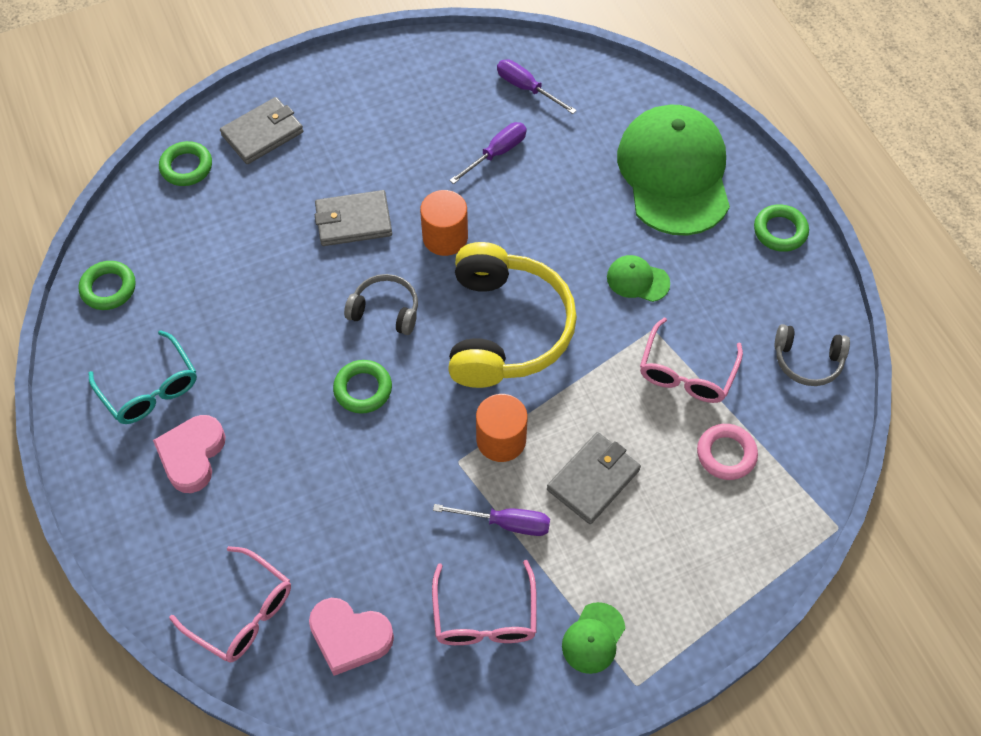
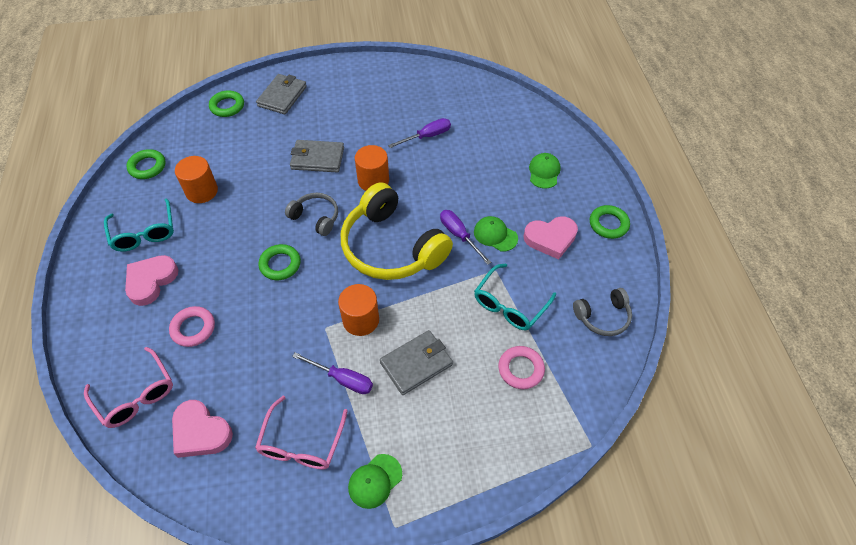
camera: 15 degrees right, 5 degrees down
(206, 308) = (202, 191): none -> orange cylinder
(262, 133) = (282, 96): grey wallet -> grey wallet turned 45 degrees counterclockwise
(280, 506) = (193, 328): none -> pink ring
(505, 329) = (391, 247): yellow headphones -> yellow headphones turned 120 degrees clockwise
(526, 88) = (461, 101): purple screwdriver -> purple screwdriver (459, 235)
(674, 173) = (544, 172): green cap -> green cap, size x0.40
(686, 372) = (510, 304): pink glasses -> turquoise glasses
(711, 269) = (550, 239): none -> pink heart
(807, 360) = (603, 317): grey headphones -> grey headphones turned 45 degrees counterclockwise

